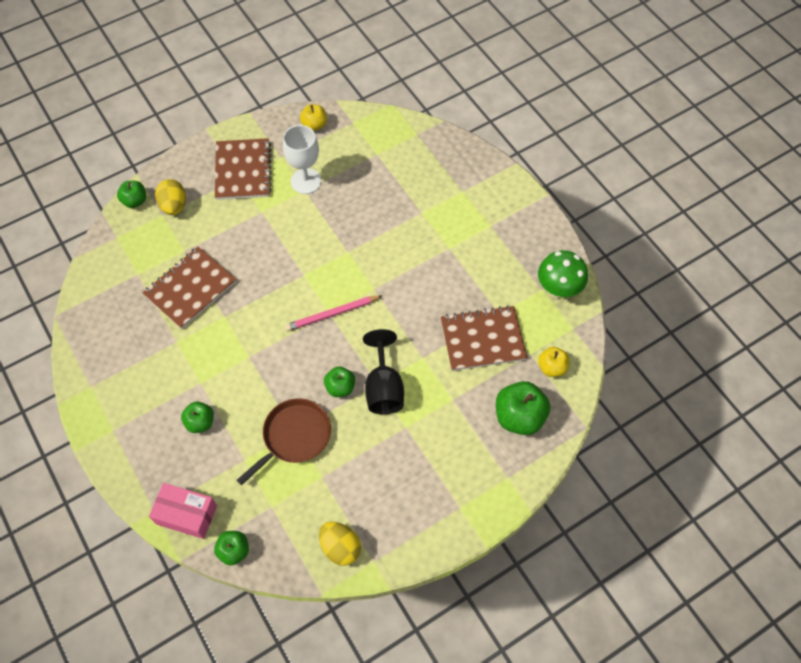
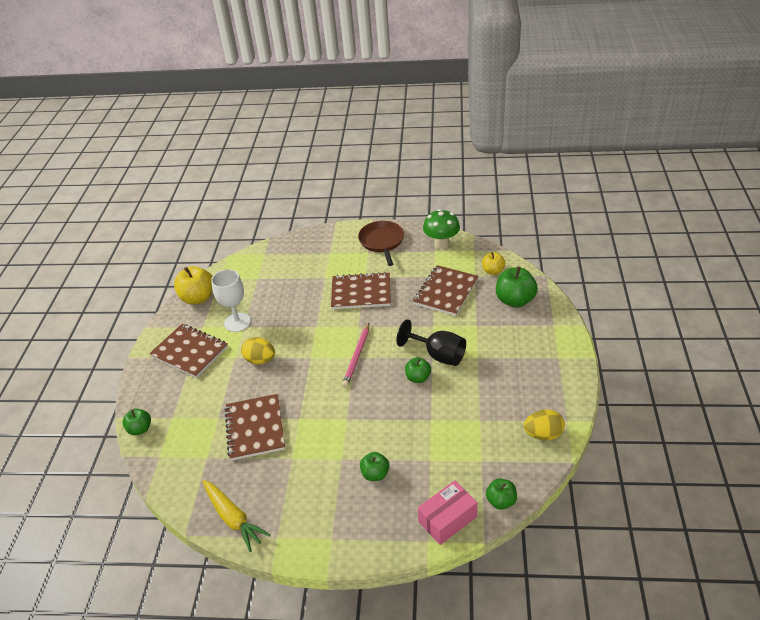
camera: 50 degrees left, 20 degrees down
(89, 340) = (233, 518): none -> yellow carrot
(174, 206) = (172, 406): yellow egg -> yellow egg (260, 360)
(294, 436) = (435, 421): brown pan -> brown pan (382, 242)
(314, 125) = (198, 298): yellow apple -> yellow apple, size x1.69
(423, 260) = (361, 293): none -> brown notebook

